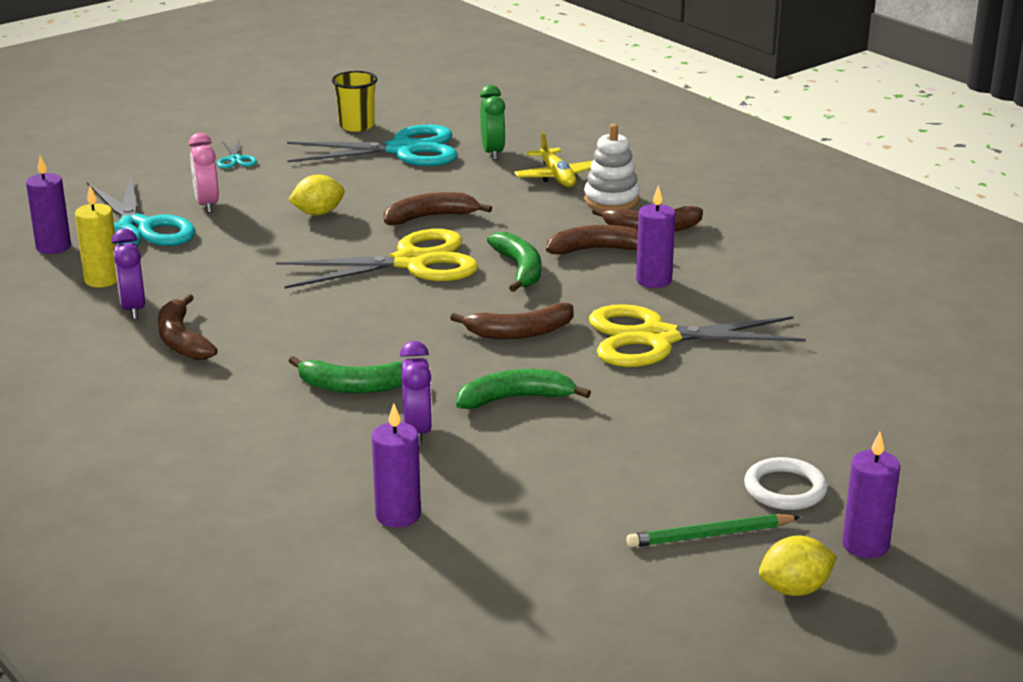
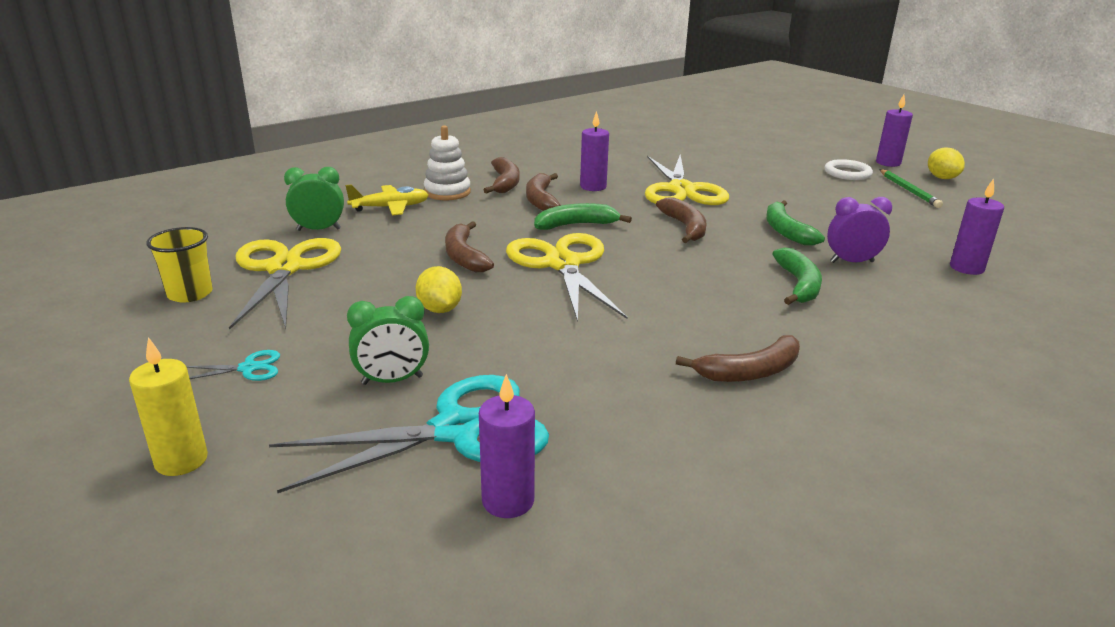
camera: 90 degrees left, 0 degrees up
(102, 280) = (612, 442): yellow candle -> yellow candle (181, 460)
(133, 309) = (686, 410): purple clock -> none
(207, 204) = (392, 380): pink clock -> green clock
(403, 150) = (285, 268): turquoise scissors -> yellow scissors

